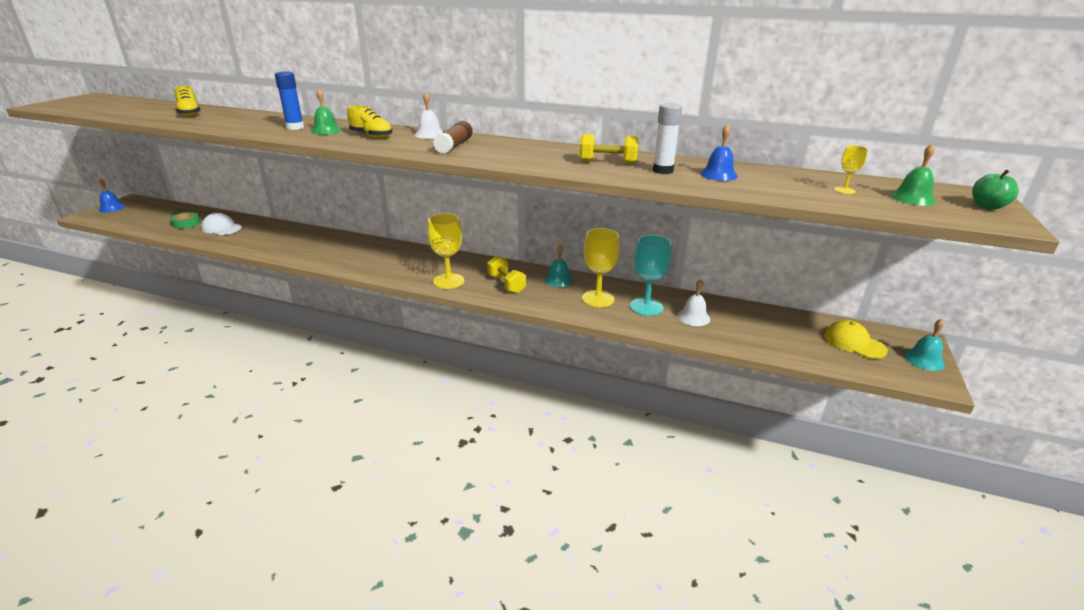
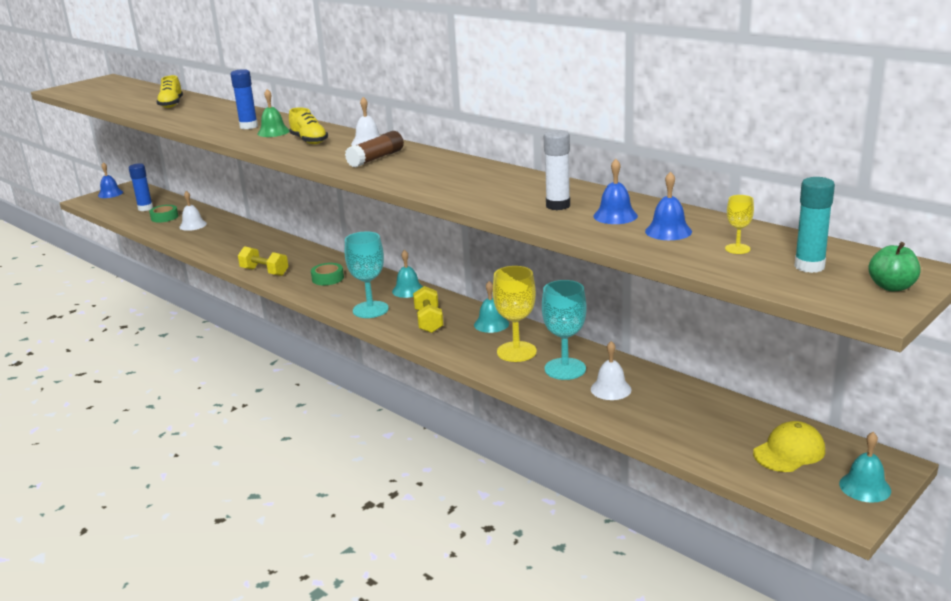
camera: 25 degrees right, 5 degrees down
(160, 218) = (145, 208): none -> blue glue stick
(221, 228) = (193, 225): white cap -> white bell
(389, 260) = (328, 278): none -> green tape
(448, 281) = (370, 310): yellow goblet -> turquoise goblet
(467, 261) = (408, 290): none -> turquoise bell
(607, 162) = (510, 191): yellow dumbbell -> yellow dumbbell (264, 272)
(775, 182) = (668, 231): none -> blue bell
(854, 343) = (789, 451): yellow cap -> yellow cap turned 75 degrees clockwise
(912, 198) = (809, 266): green bell -> turquoise glue stick

